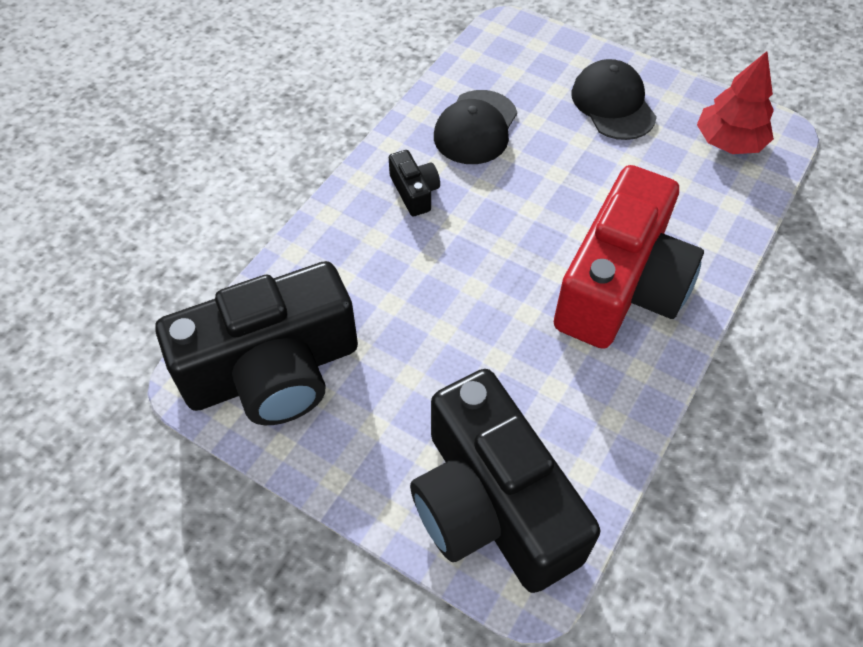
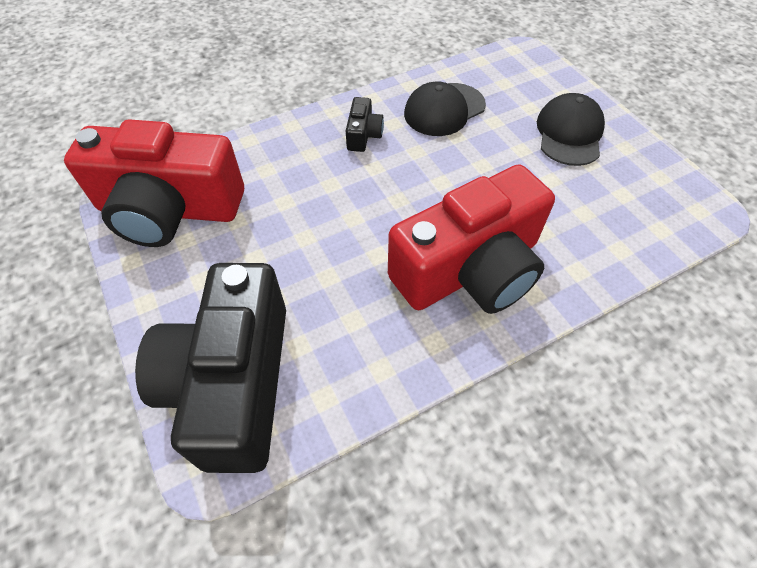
camera: 30 degrees right, 0 degrees up
(273, 370) = (169, 209): black camera -> red camera
(728, 142) = (654, 200): red tree -> none

